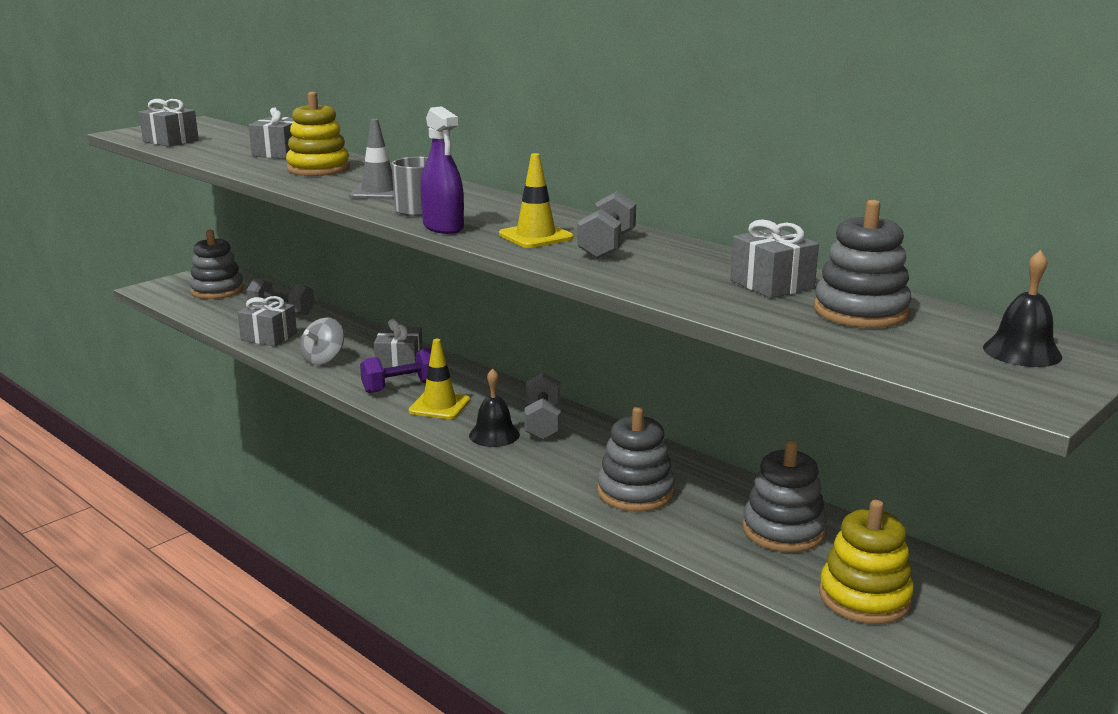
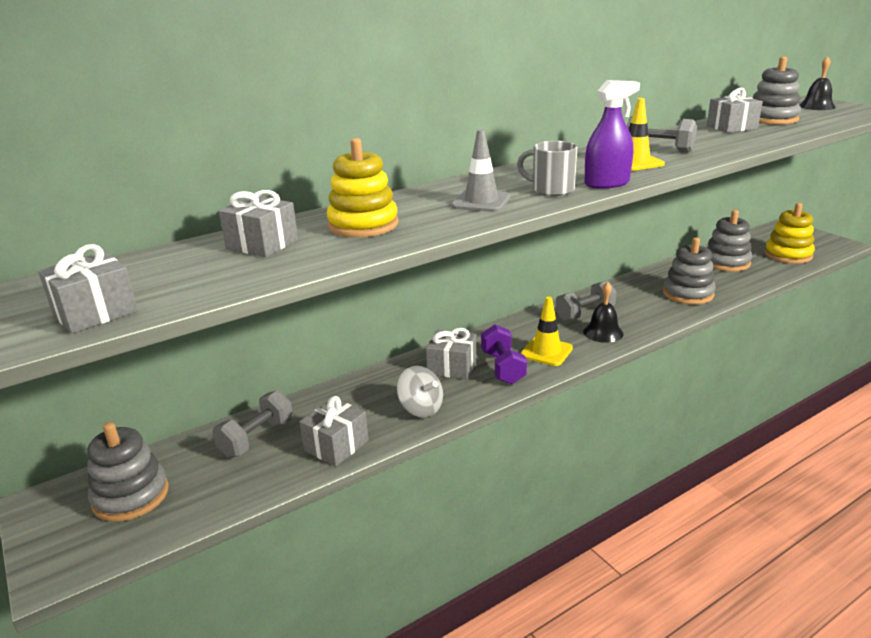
camera: 75 degrees left, 5 degrees up
(542, 423) = (585, 314): grey dumbbell -> grey dumbbell turned 45 degrees counterclockwise

